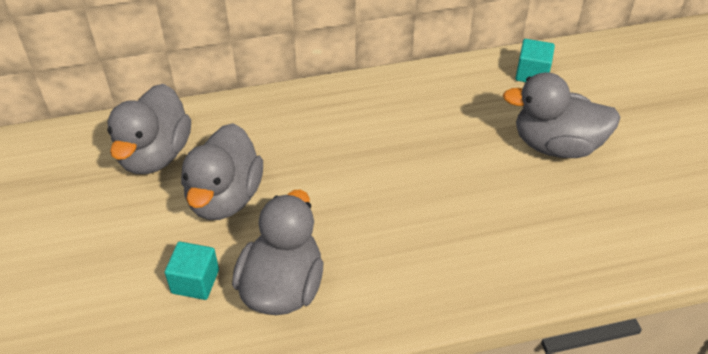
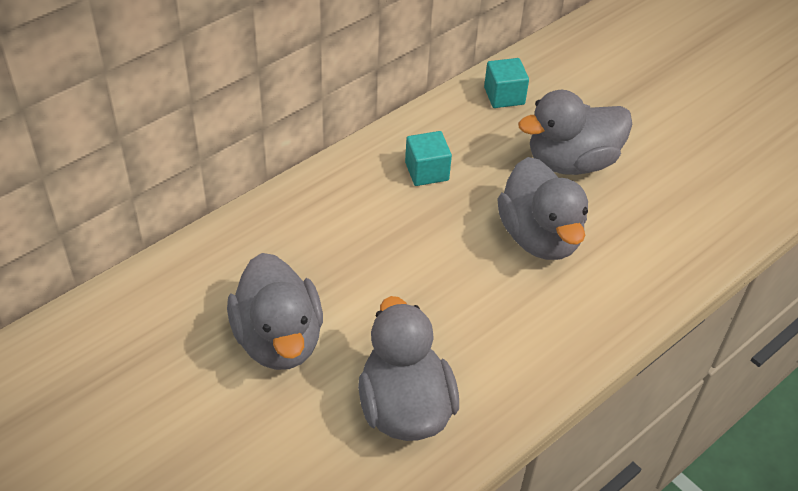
camera: 30 degrees left, 0 degrees up
(155, 155) = (165, 323): grey duck -> grey duck (539, 237)
(195, 281) = (310, 441): turquoise cube -> turquoise cube (426, 171)

